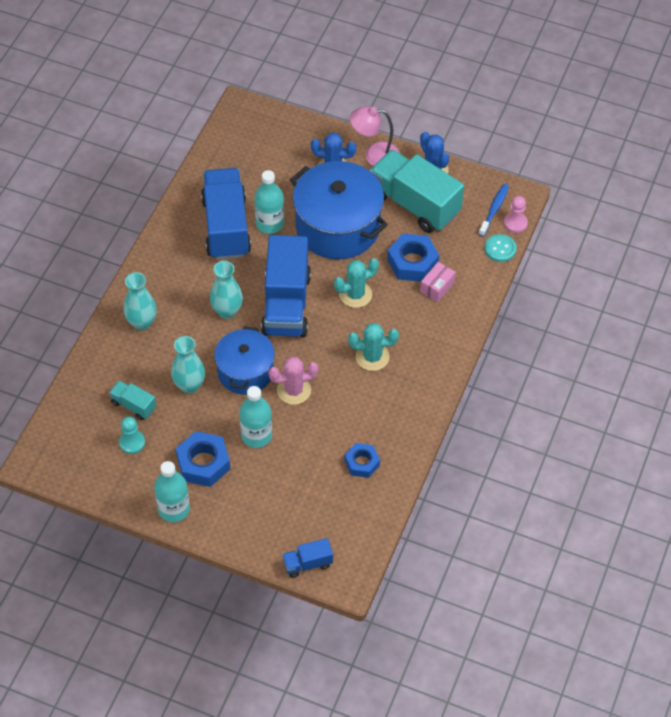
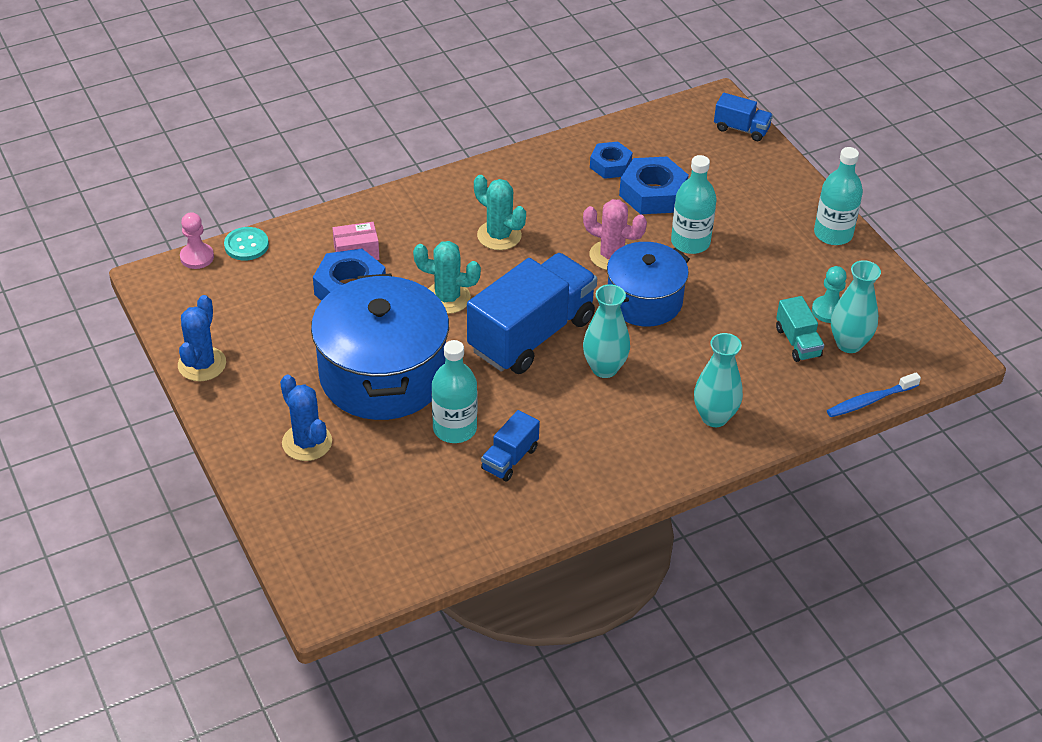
camera: 140 degrees left, 10 degrees down
(189, 385) = (718, 324): turquoise vase -> turquoise vase (849, 344)
(203, 463) = (768, 251): blue nut -> blue nut (652, 193)
(226, 227) = (510, 458): blue truck -> blue truck, size x0.46
(374, 155) = (241, 424): pink lamp -> none
(414, 204) = (271, 343): turquoise truck -> none
(494, 210) = (198, 283): blue toothbrush -> blue toothbrush (870, 401)

